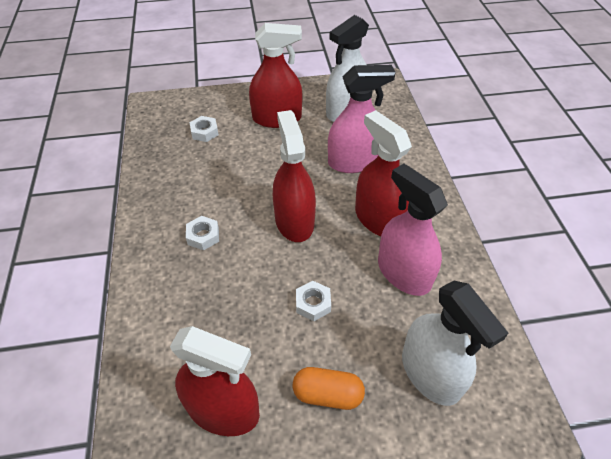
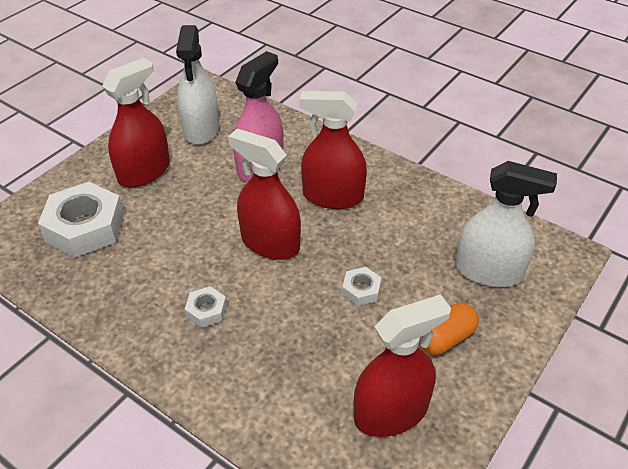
camera: 45 degrees left, 5 degrees down
(204, 132) = (85, 227): white nut -> white nut, size x2.13
(403, 273) = (396, 221): pink spray bottle -> none

